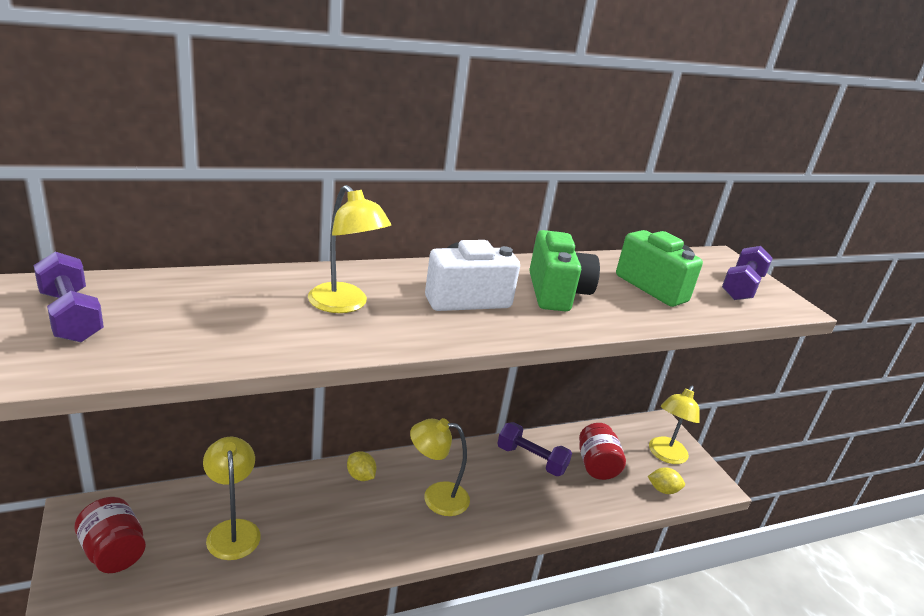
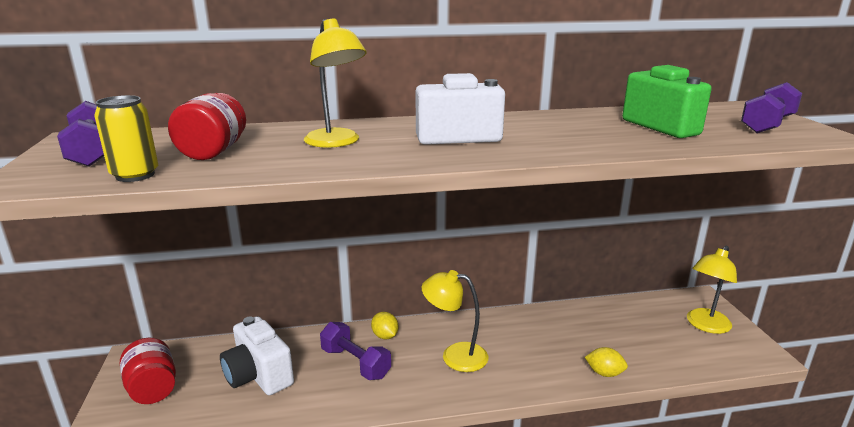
camera: 15 degrees right, 5 degrees down
(144, 358) = (135, 175): none -> yellow can
(232, 530) = (258, 376): yellow lamp -> white camera
(531, 460) = (557, 326): purple dumbbell -> purple dumbbell (355, 363)
(556, 293) = (554, 132): green camera -> none
(596, 466) = (626, 333): red jar -> red jar (213, 152)
(663, 490) = (701, 356): yellow lemon -> yellow lemon (604, 373)

